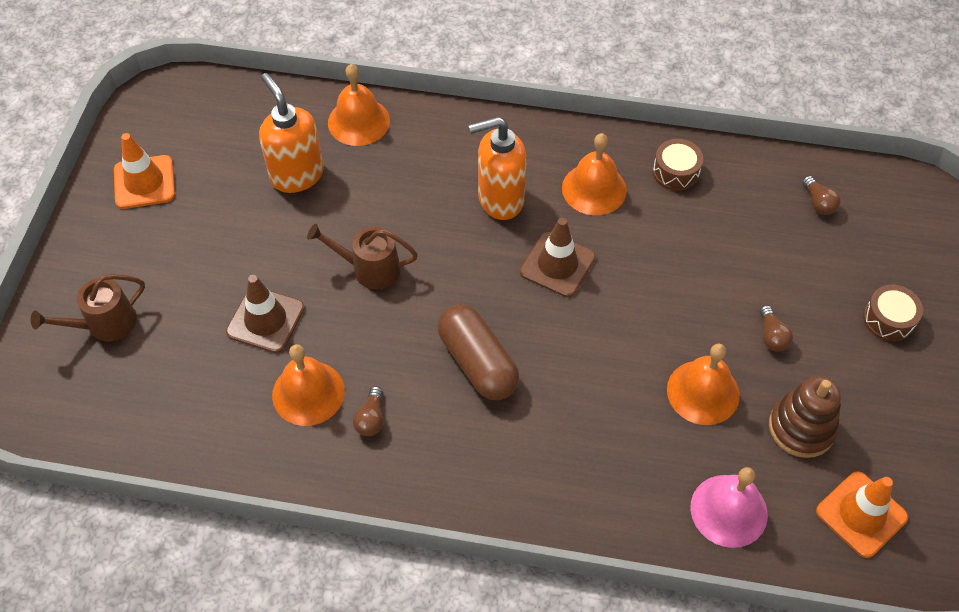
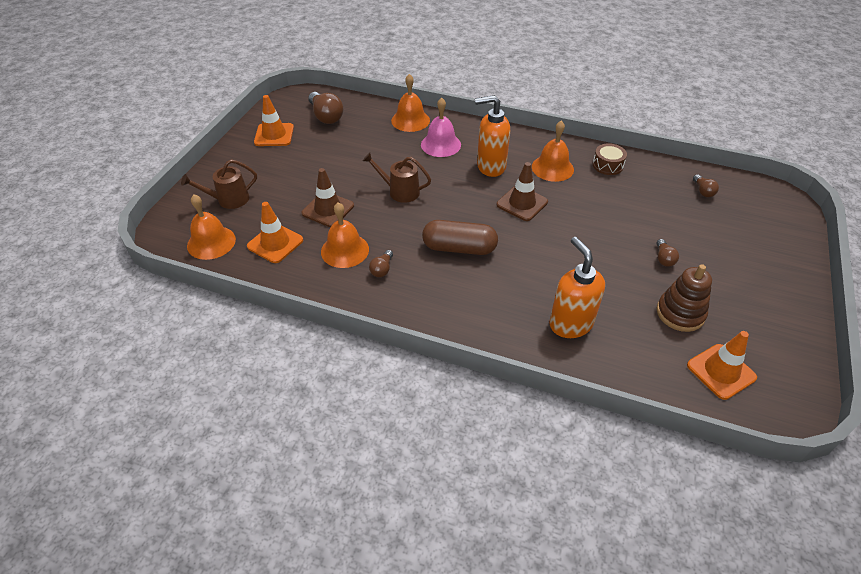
camera: 10 degrees right, 10 degrees down
(199, 396) = (275, 243): none -> orange traffic cone
(220, 131) = (326, 116): none -> brown light bulb
(297, 175) = (366, 141): orange soap dispenser -> orange soap dispenser (570, 324)
(477, 362) = (459, 248): brown capsule -> brown capsule turned 60 degrees counterclockwise
(703, 392) = (611, 284): orange bell -> orange bell (211, 242)
(729, 510) = (621, 355): pink bell -> pink bell (440, 144)
(888, 319) = (748, 259): brown drum -> none

